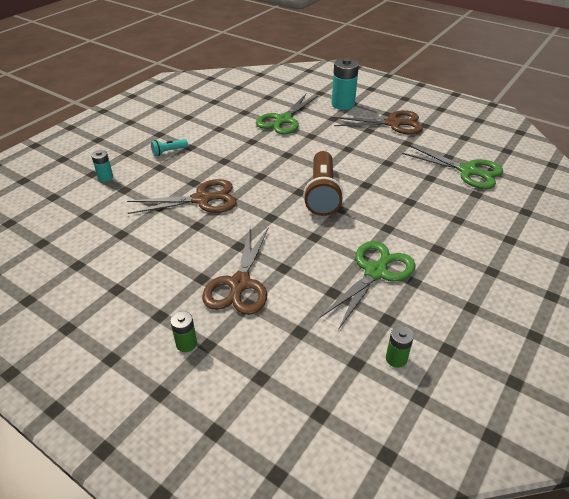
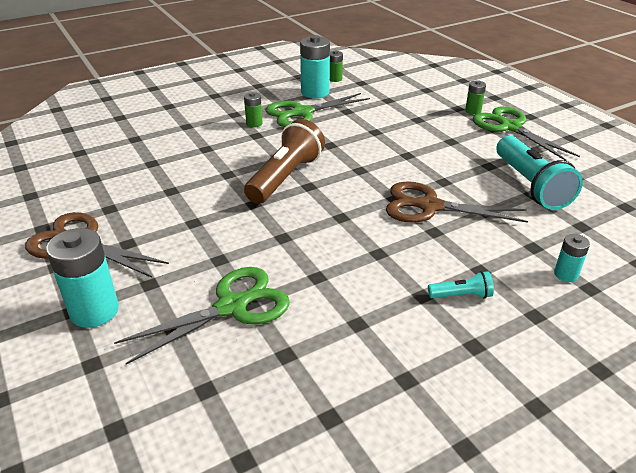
camera: 155 degrees left, 5 degrees down
(121, 242) = (530, 185): none -> turquoise flashlight
(239, 284) = (419, 130): brown scissors -> none
(394, 316) = (315, 92): none -> turquoise battery
(404, 241) = (254, 123): none -> green battery
(468, 171) = (103, 158): green scissors -> green scissors (510, 127)

